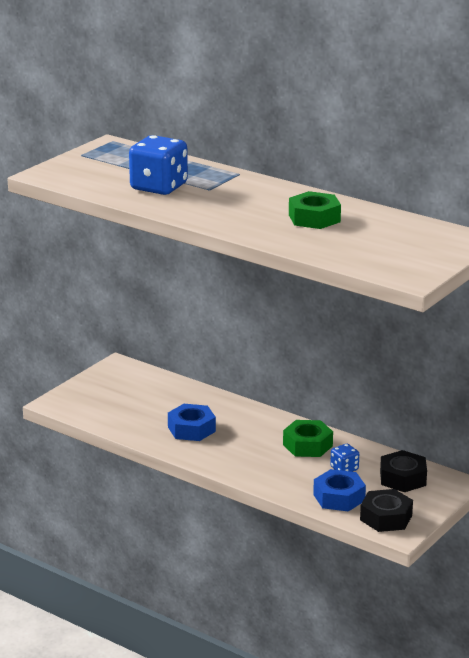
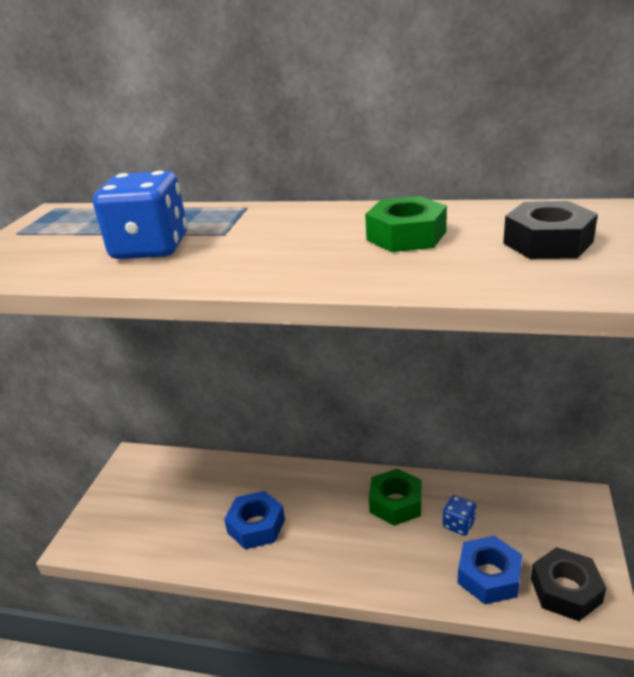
camera: 20 degrees left, 5 degrees up
(403, 478) = (528, 515): black nut -> black nut (547, 242)

